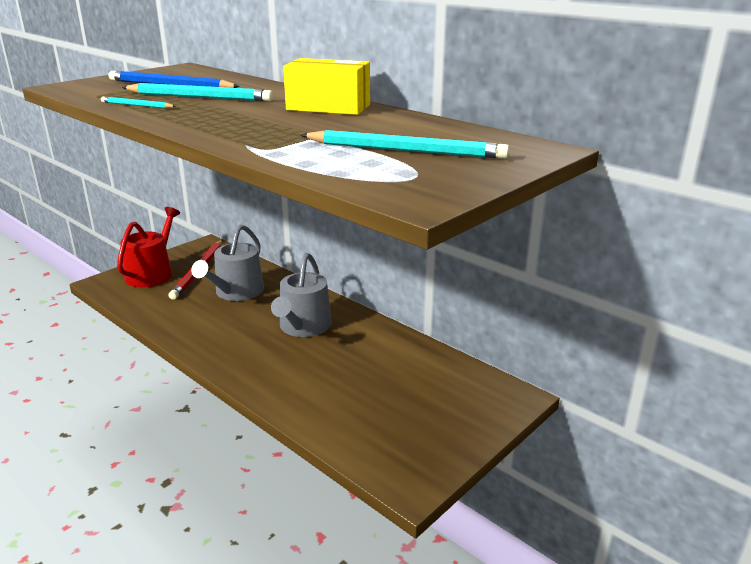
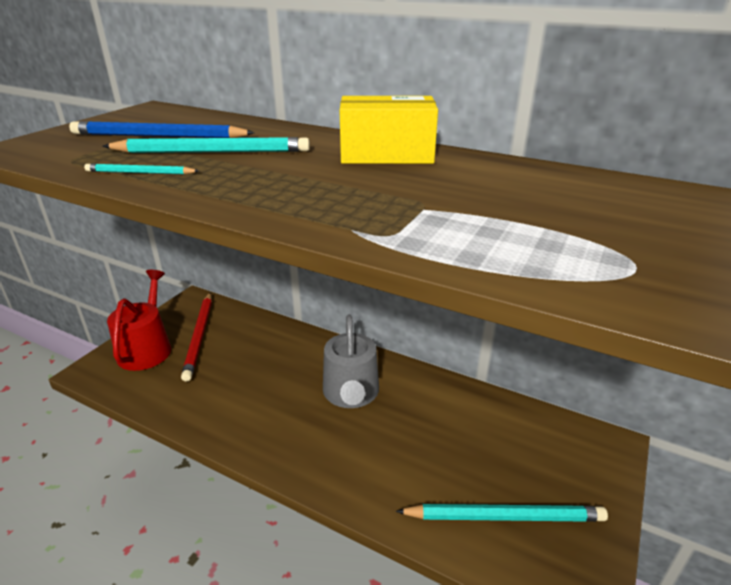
camera: 15 degrees left, 5 degrees up
(236, 292) = (255, 359): grey watering can -> none
(405, 150) = (561, 217): turquoise pencil -> turquoise pencil (504, 516)

